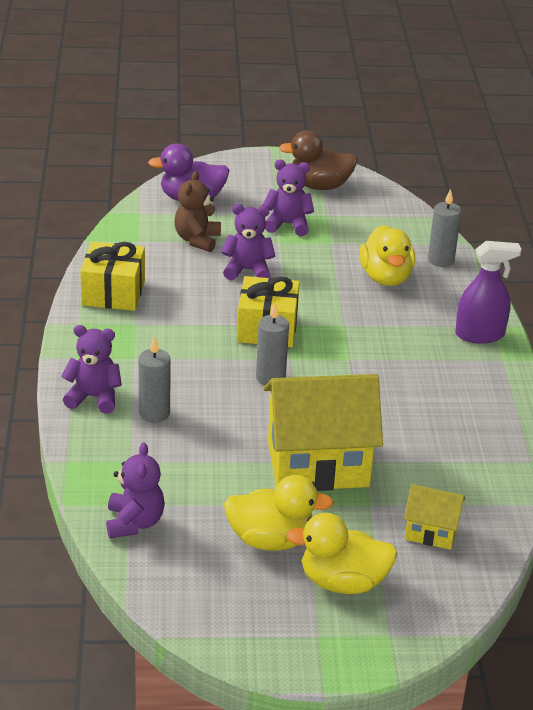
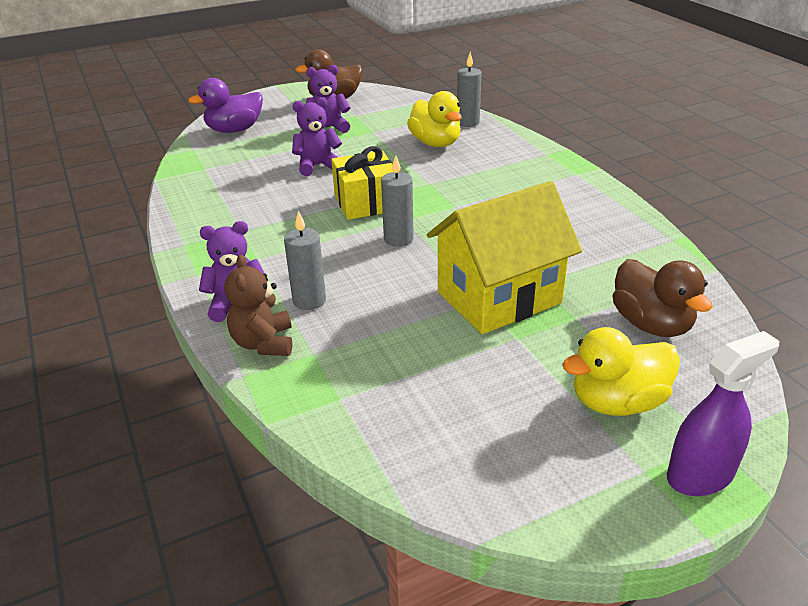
camera: 20 degrees left, 0 degrees up
(113, 293) = (205, 212): yellow gift -> none
(134, 522) = (359, 416): purple teddy bear -> none
(197, 240) = (258, 155): brown teddy bear -> brown teddy bear (263, 343)
(271, 540) = (513, 384): yellow duck -> none
(431, 532) = (651, 324): yellow house -> brown duck
(480, 334) = (543, 162): purple spray bottle -> purple spray bottle (700, 475)

